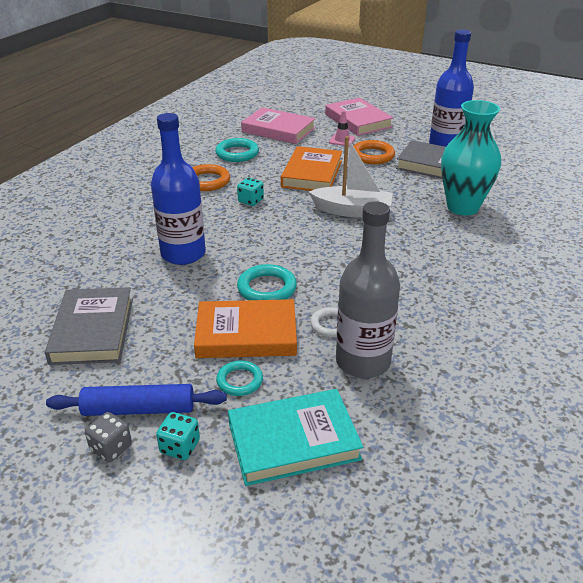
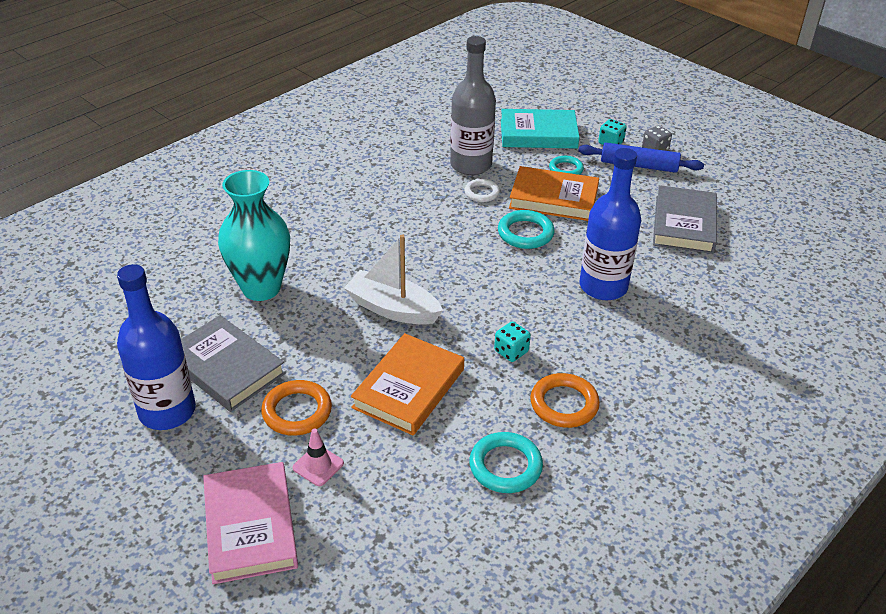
camera: 165 degrees left, 5 degrees up
(278, 130) = (412, 528): pink book -> none

